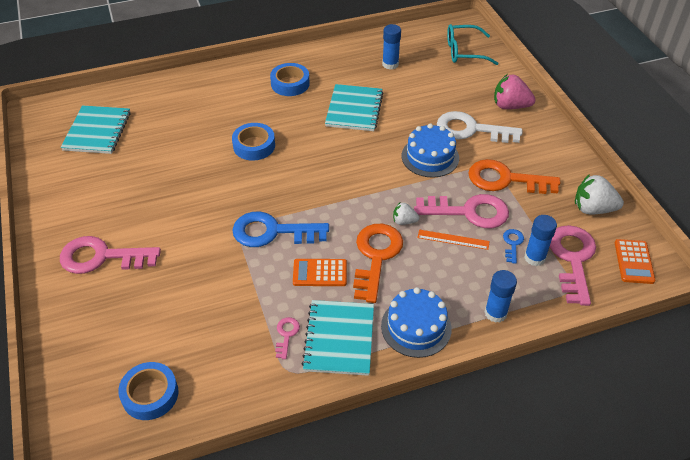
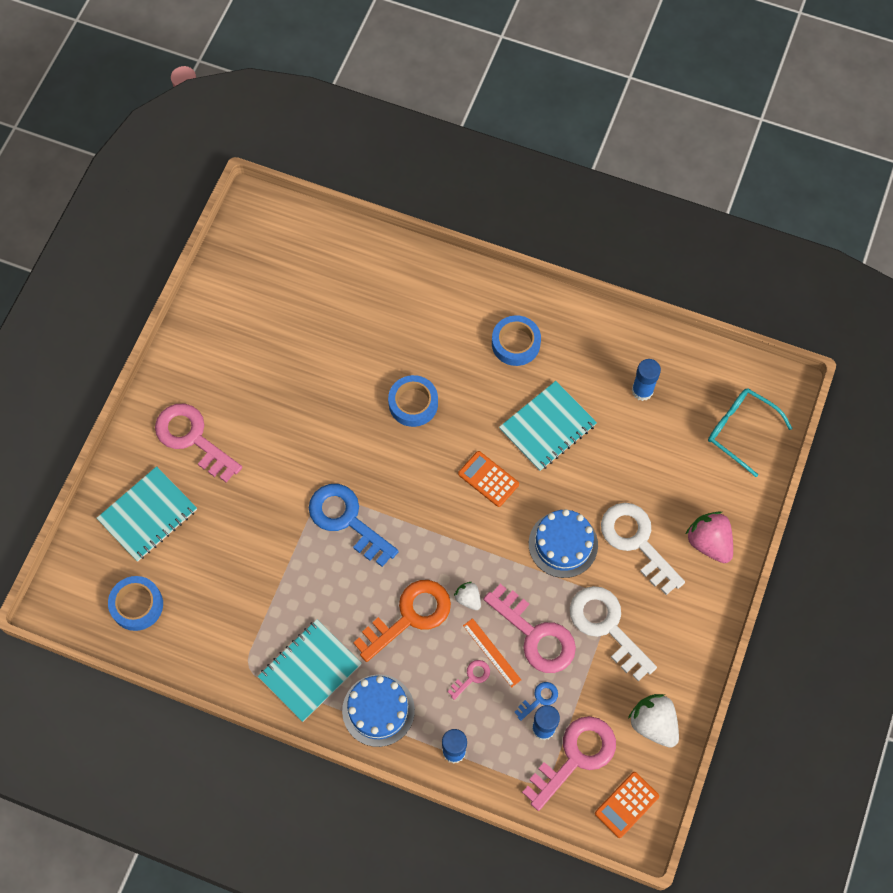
camera: 40 degrees right, 20 degrees up
(97, 131) = (289, 277): turquoise notebook -> turquoise notebook (148, 515)
(286, 335) = (273, 633): pink key -> pink key (472, 677)
(320, 273) = (349, 595): orange calculator -> orange calculator (488, 479)
(505, 179) = (606, 626): orange key -> white key

